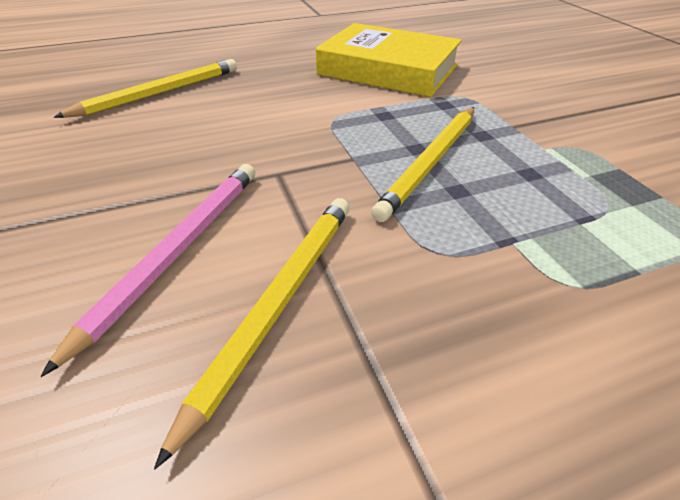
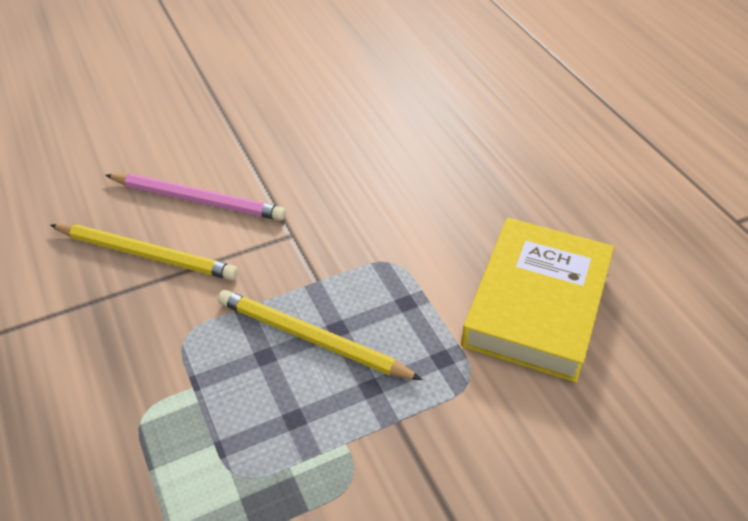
camera: 85 degrees right, 5 degrees up
(159, 93) = (428, 133): yellow pencil -> none

